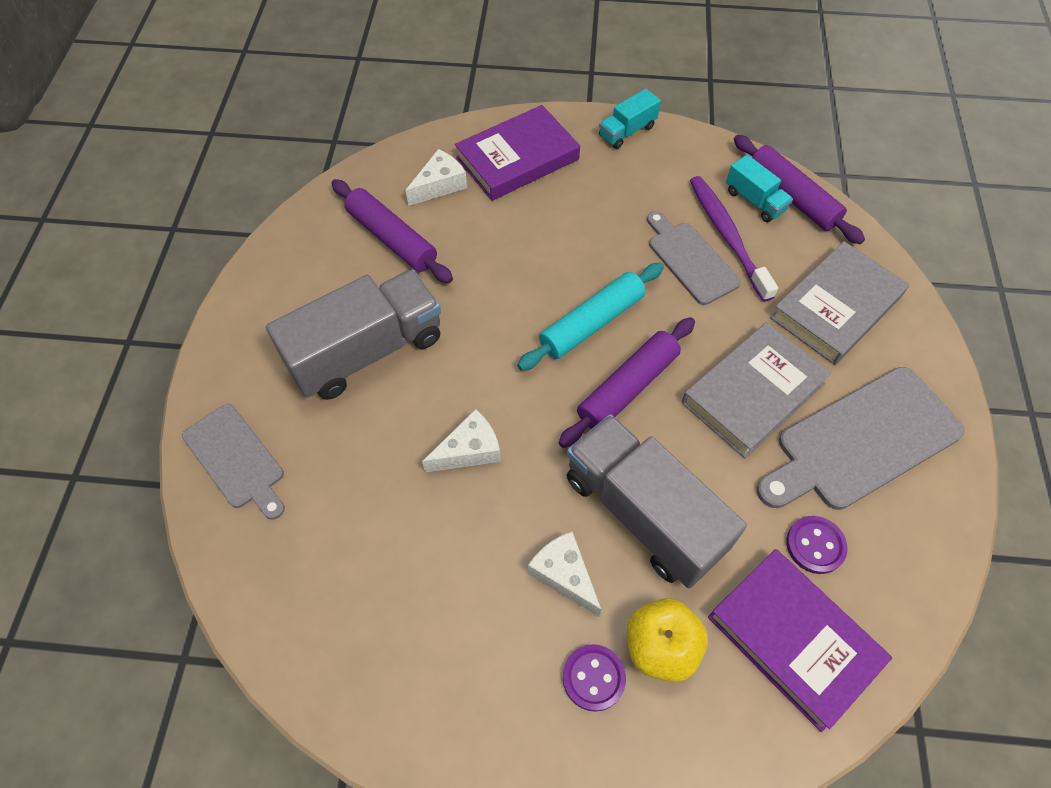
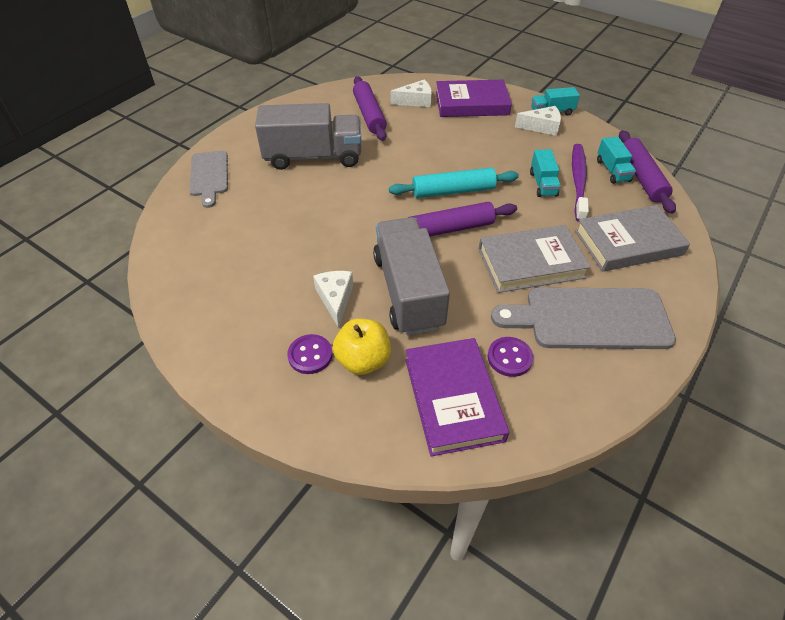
camera: 30 degrees right, 10 degrees down
(469, 450) = (331, 220): white cheese -> white cheese (542, 127)
(690, 260) = (543, 184): grey cutting board -> turquoise truck

